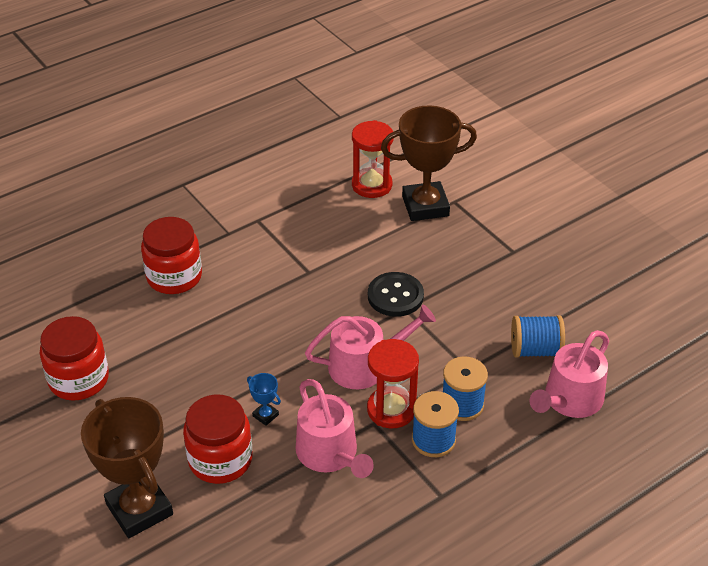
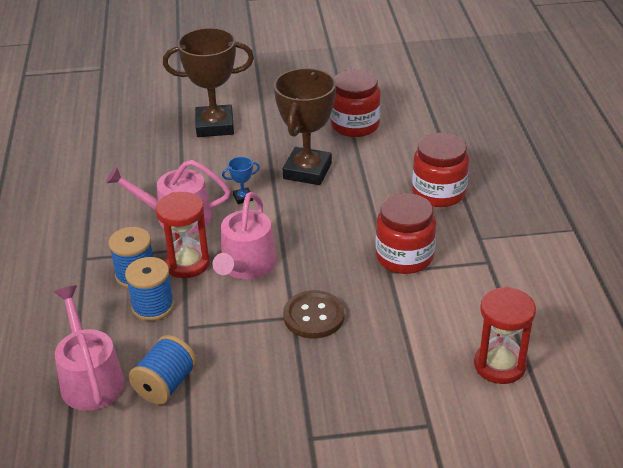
camera: 120 degrees right, 5 degrees down
(220, 459) = (222, 167): red jar -> red jar (404, 257)
(395, 296) = (314, 316): black button -> brown button
(425, 206) = (436, 395): brown trophy -> brown trophy (307, 171)

